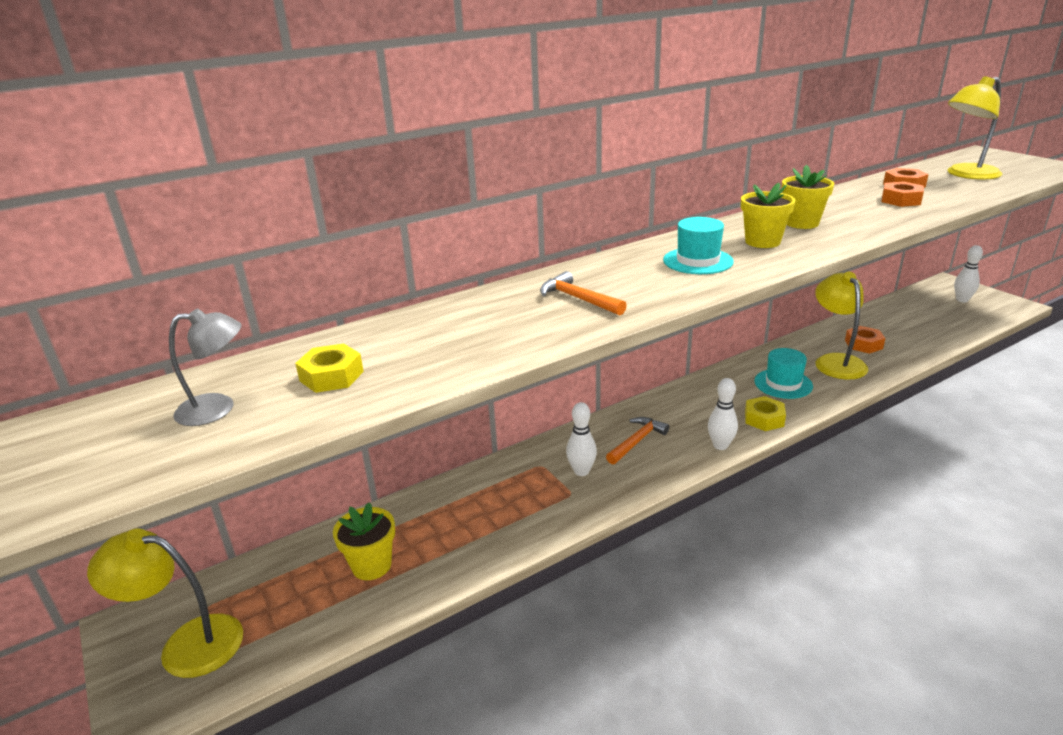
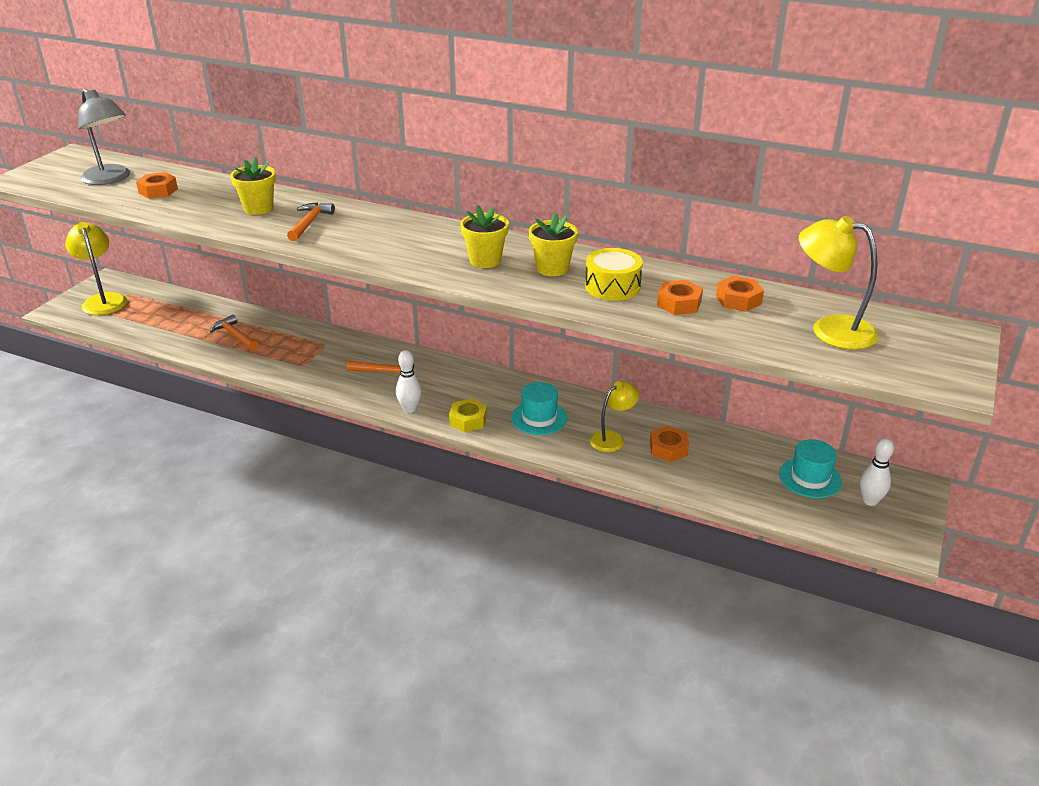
camera: 55 degrees right, 5 degrees up
(218, 408) = (110, 179): grey lamp -> grey lamp, size x1.53
(331, 376) = (158, 191): yellow nut -> orange nut
(371, 565) = (188, 324): yellow flower pot -> yellow flower pot (258, 208)
(447, 530) = (234, 335): none -> orange hammer
(581, 471) = (330, 361): white bowling pin -> none
(698, 261) = (416, 245): turquoise hat -> turquoise hat (810, 478)
(835, 361) = (612, 438): yellow lamp -> yellow lamp, size x0.65
(855, 212) = (612, 287): none -> yellow drum

